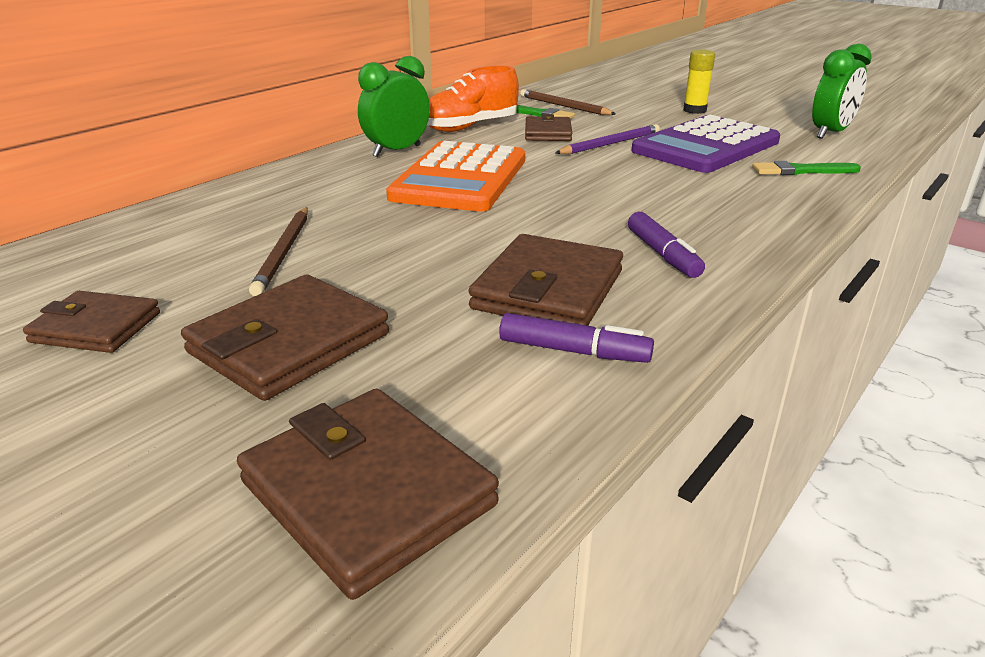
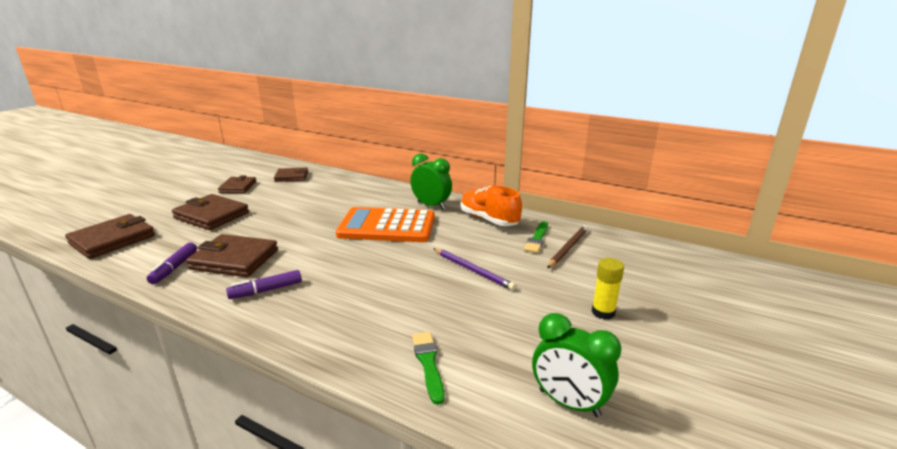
camera: 80 degrees right, 5 degrees down
(284, 252) = (292, 202): brown pencil -> none
(548, 133) = (489, 246): brown wallet -> brown wallet (291, 177)
(706, 146) = (483, 314): purple calculator -> none

